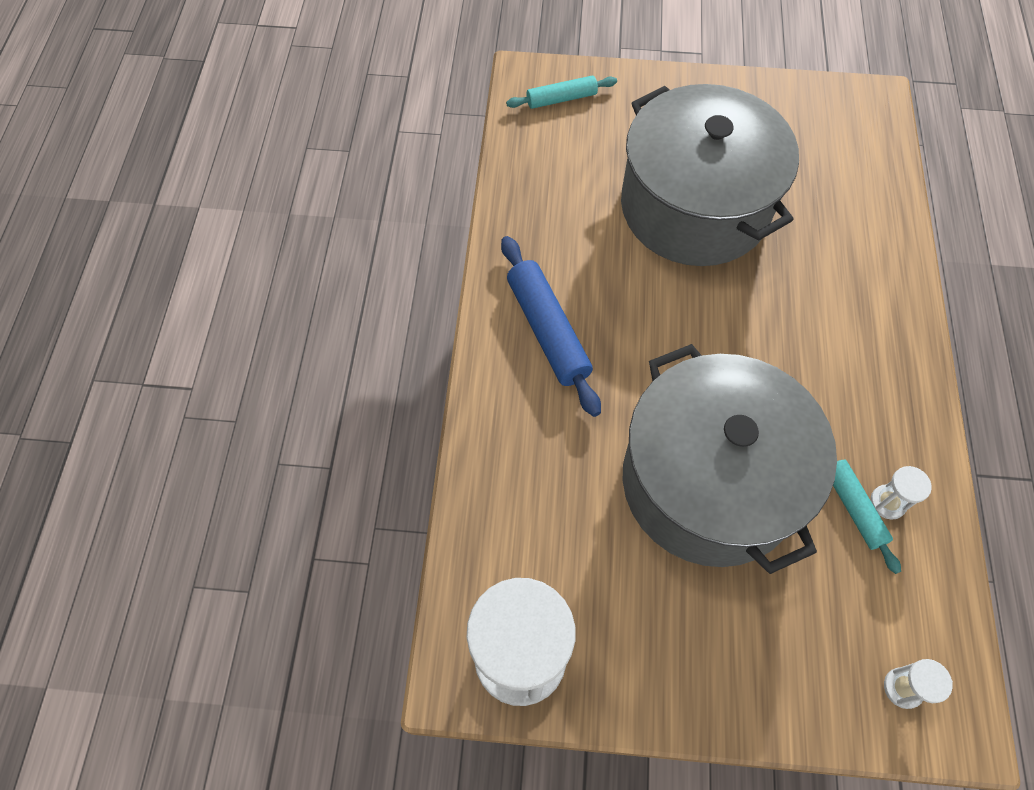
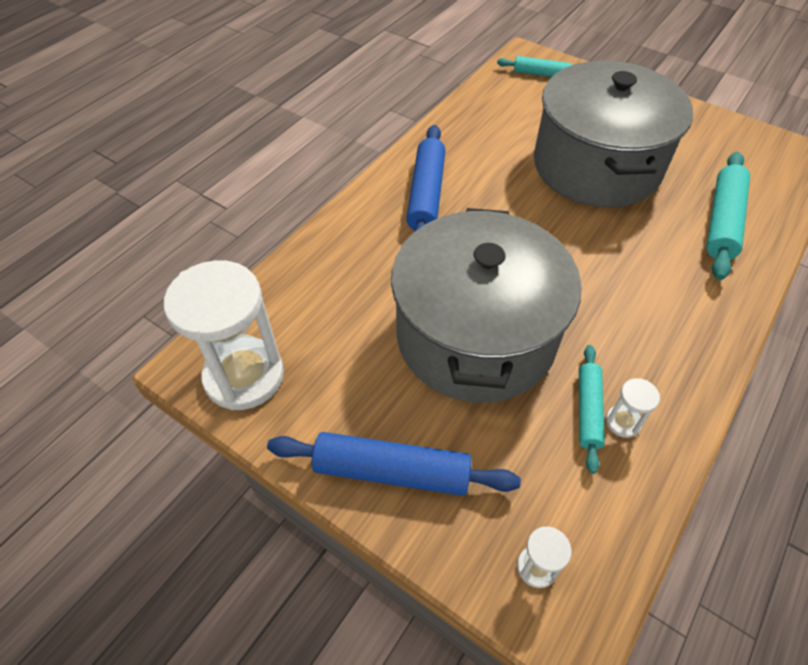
camera: 30 degrees right, 10 degrees down
(729, 672) = (392, 471): none -> blue rolling pin
(847, 223) = (722, 221): none -> turquoise rolling pin

